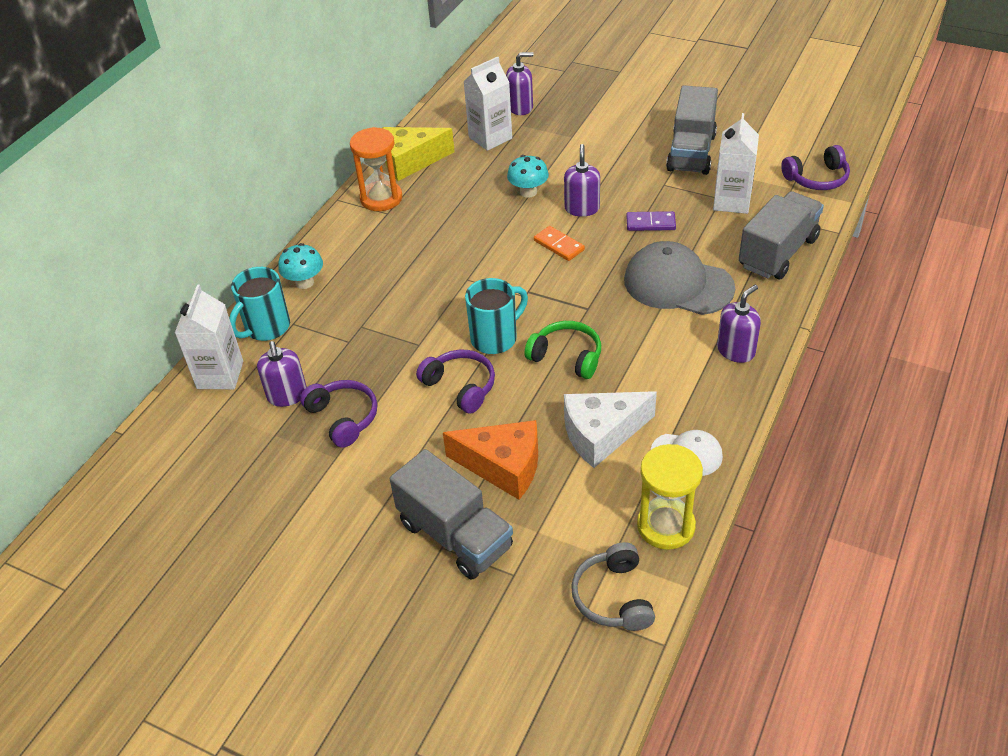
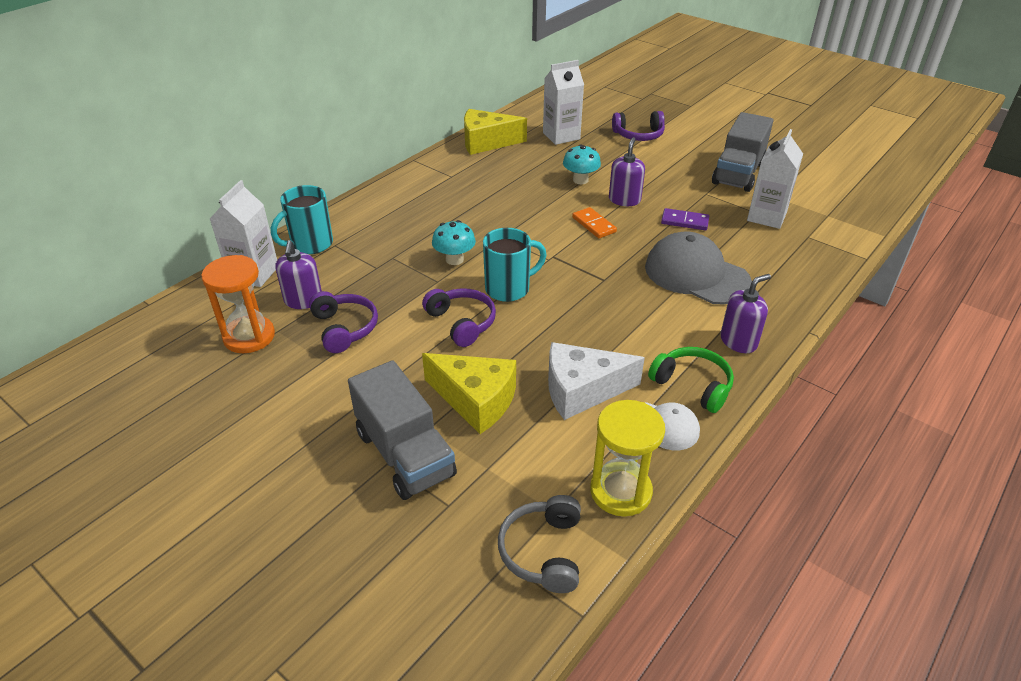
camera: 10 degrees right, 5 degrees down
(304, 282) = (359, 215): turquoise mushroom -> turquoise mushroom (454, 259)
(381, 198) = (451, 165): orange hourglass -> orange hourglass (249, 337)
(503, 466) = (476, 400): orange cheese -> yellow cheese
(520, 107) = (595, 118): purple soap dispenser -> none
(567, 356) = (570, 316): green headphones -> green headphones (693, 385)
(778, 253) = (801, 265): grey truck -> none
(817, 178) = (854, 211): purple headphones -> purple headphones (638, 135)

